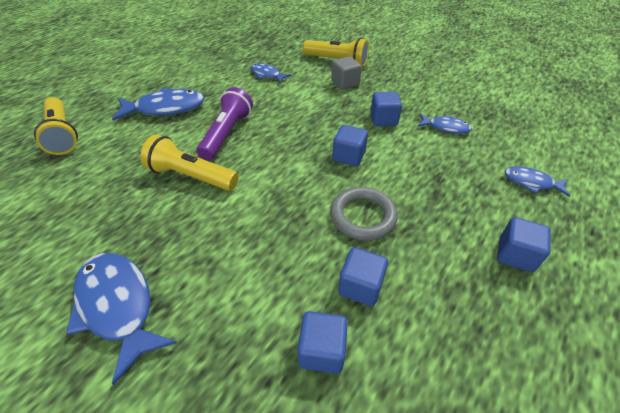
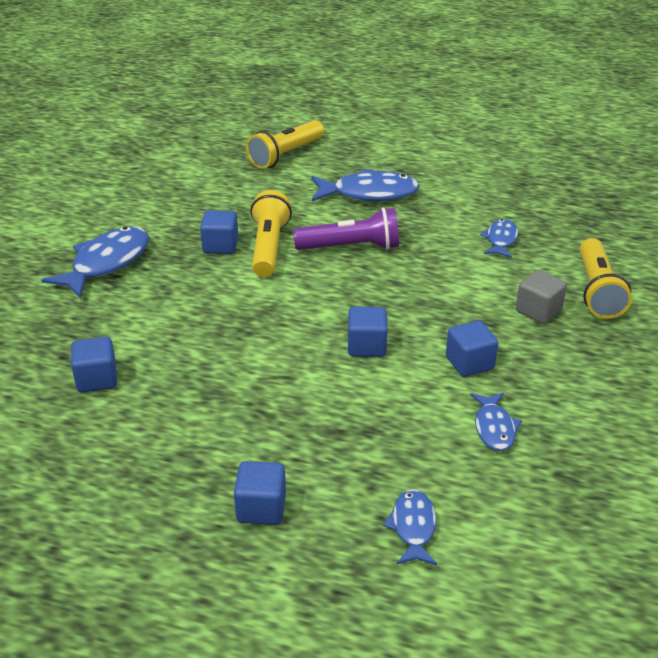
camera: 70 degrees right, 10 degrees down
(165, 108) = (369, 193): blue fish -> blue fish turned 60 degrees counterclockwise
(360, 286) = (171, 390): blue cube -> blue cube (220, 246)
(362, 216) = (267, 375): grey ring -> none

